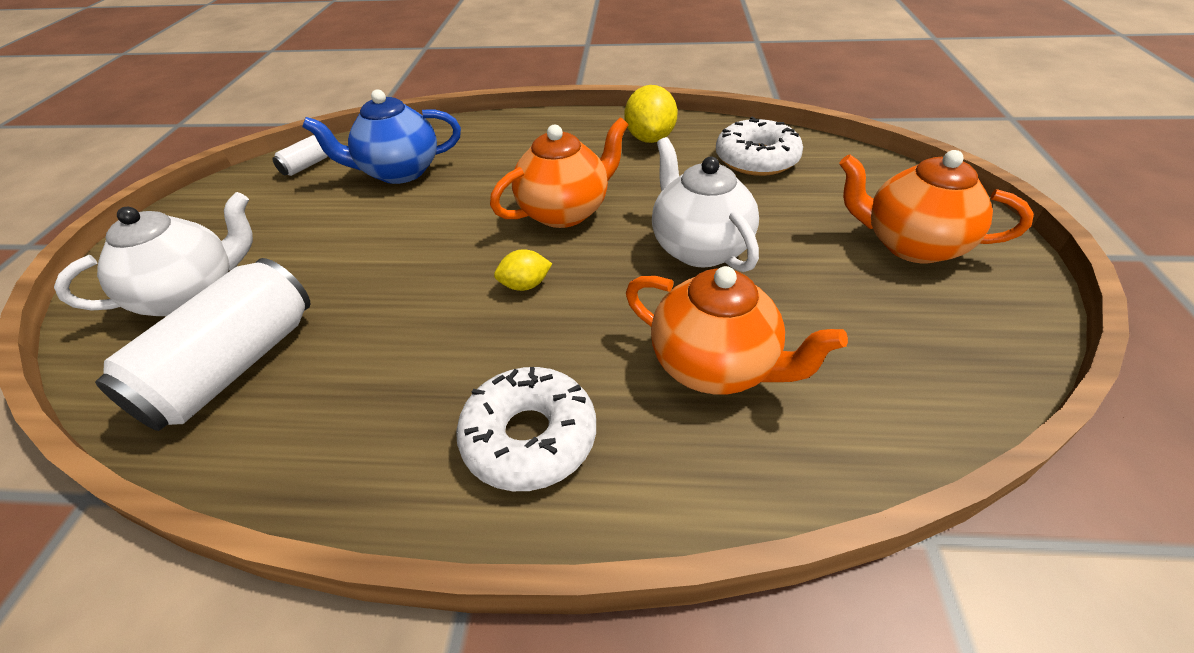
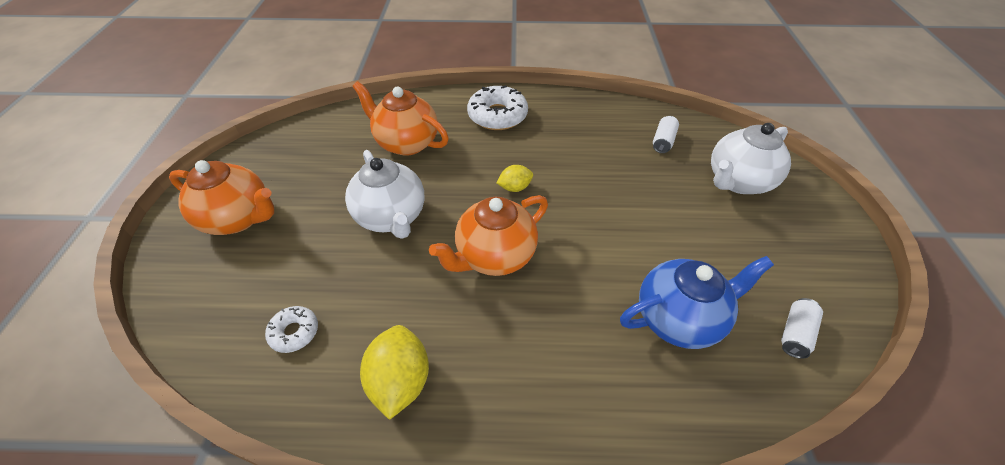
camera: 175 degrees right, 5 degrees up
(234, 366) = (663, 141): white can -> white can, size x0.45
(756, 159) = (294, 332): white donut -> white donut, size x0.55

